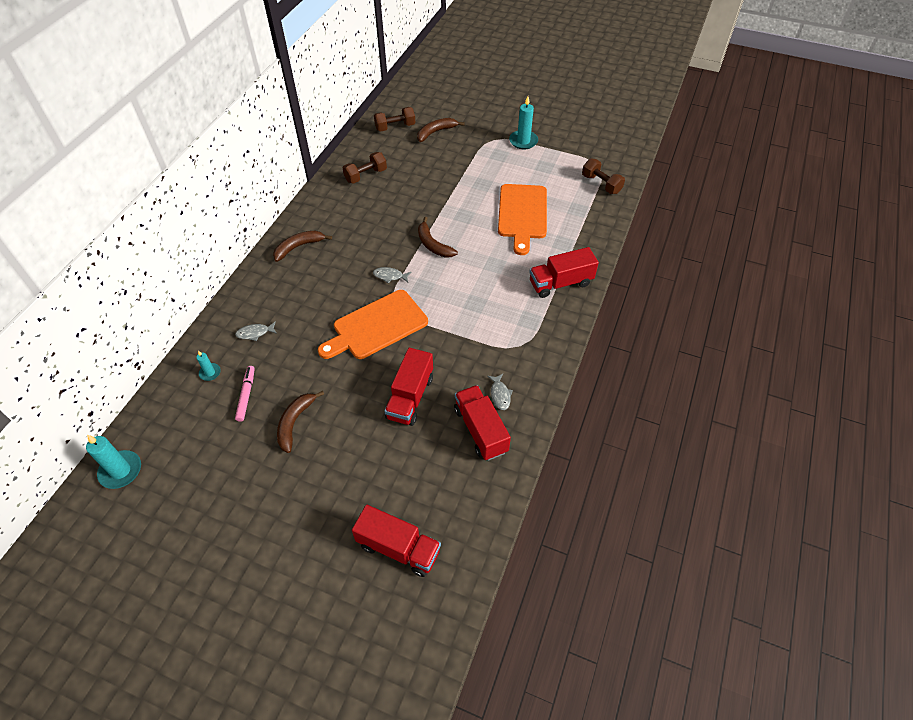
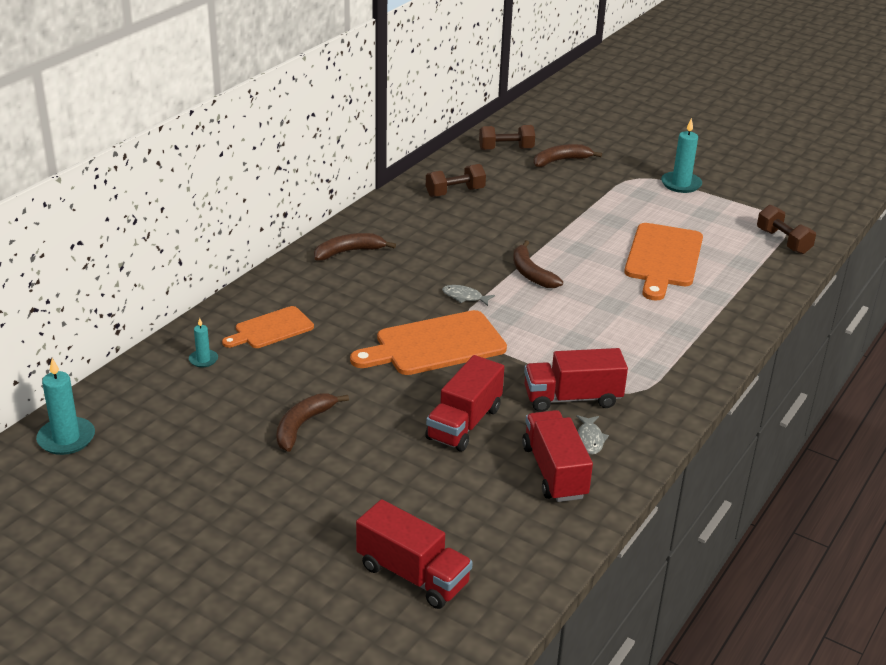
camera: 10 degrees right, 20 degrees down
(246, 395) = (245, 389): pink marker -> none
(255, 333) = (271, 329): grey fish -> orange cutting board
(560, 283) = (702, 336): red truck -> red truck (572, 398)

